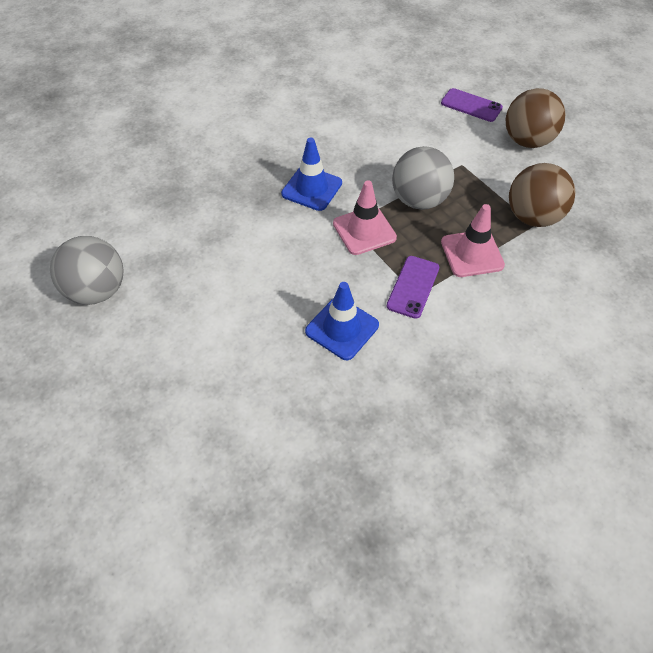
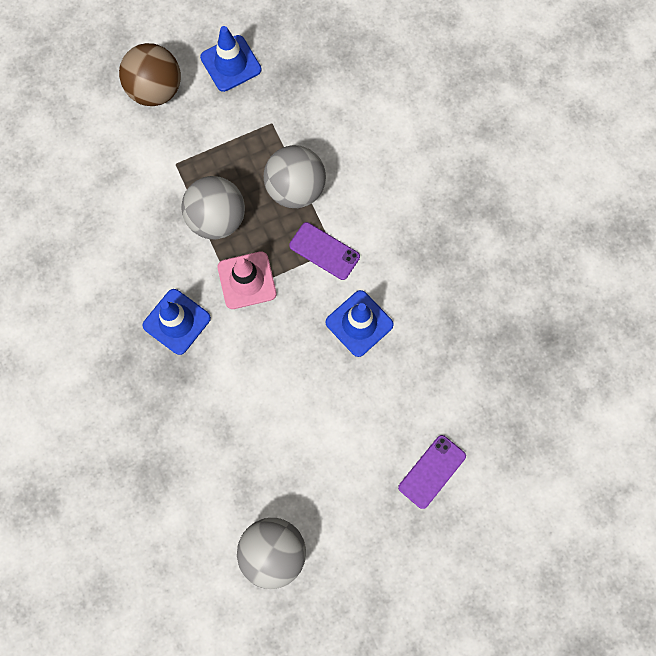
camera: 80 degrees left, 20 degrees up
(471, 105) = (85, 127): purple phone -> purple phone (432, 471)
(472, 253) = (295, 189): pink traffic cone -> grey ball
(532, 217) = (261, 121): brown ball -> none
(580, 186) = (231, 63): none -> blue traffic cone

